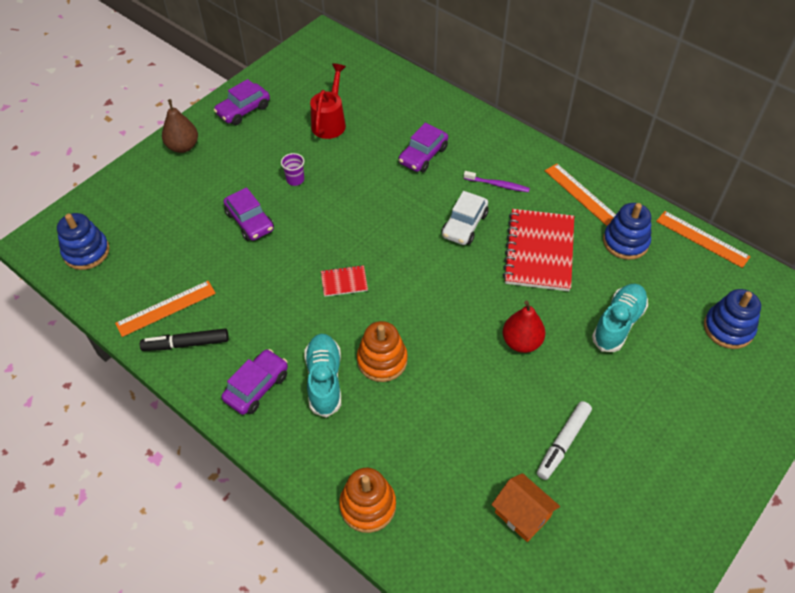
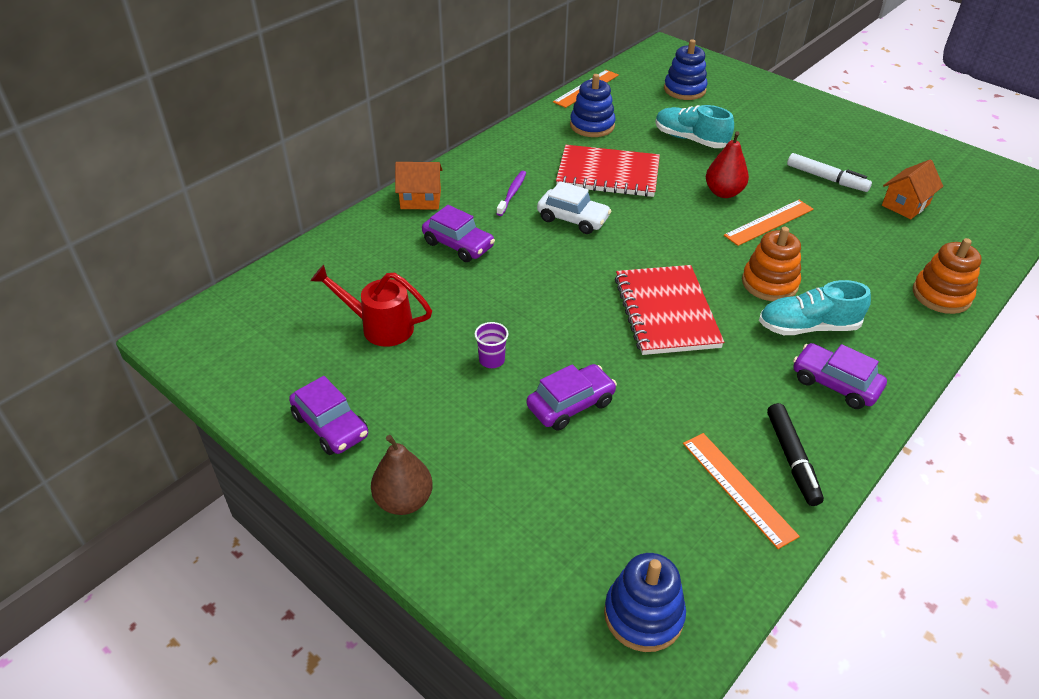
camera: 90 degrees left, 10 degrees down
(344, 282) = (666, 312): red notebook -> red notebook, size x2.15
(480, 130) = (420, 200): none -> orange house
(581, 194) = (528, 143): orange ruler -> orange ruler (769, 222)

